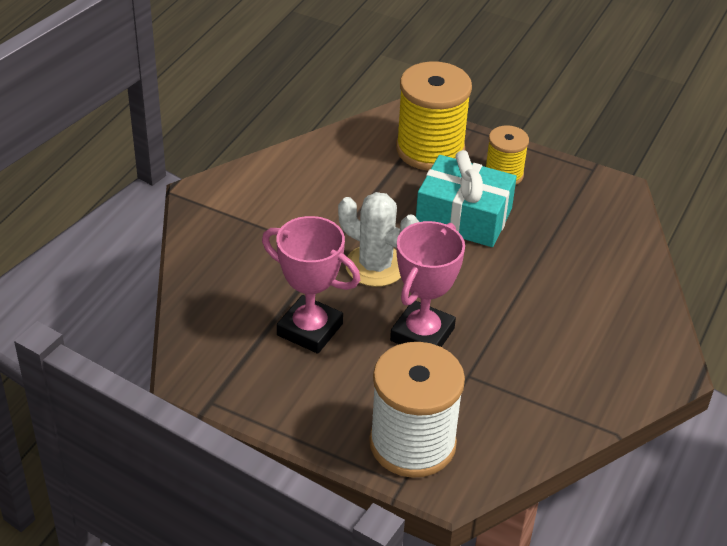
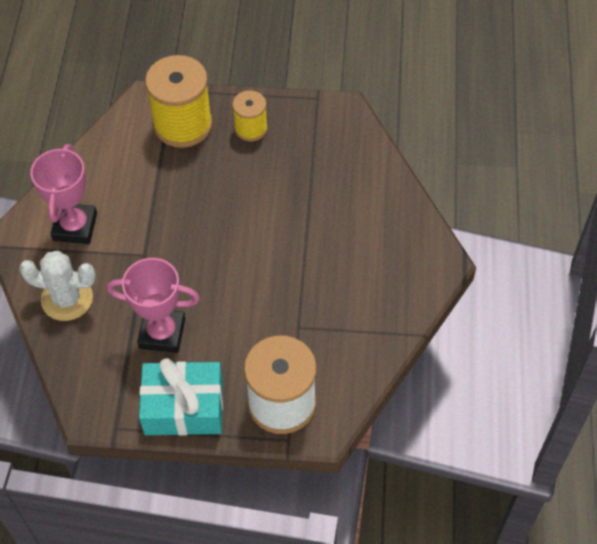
camera: 20 degrees left, 15 degrees up
(375, 266) = (187, 254): white cactus -> white cactus (67, 299)
(422, 334) = (249, 304): pink trophy -> pink trophy (75, 227)
(463, 217) = (236, 182): turquoise gift -> turquoise gift (184, 407)

